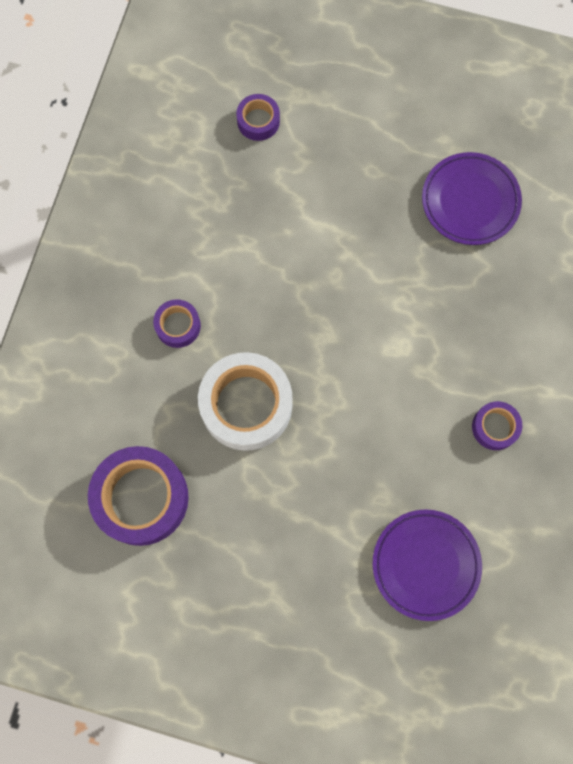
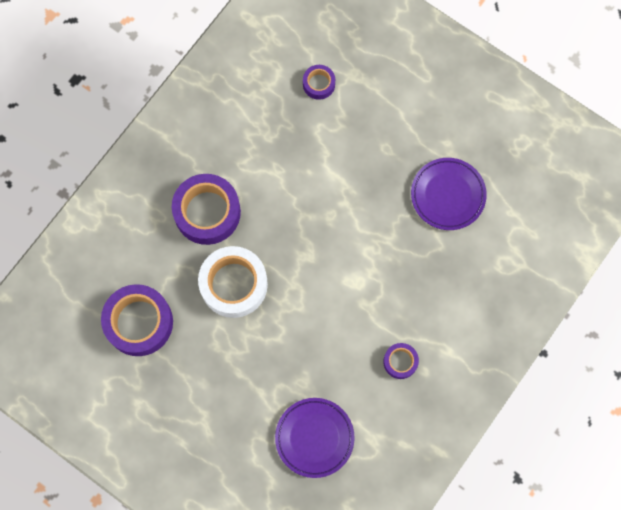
camera: 20 degrees right, 0 degrees up
(178, 326) = (207, 212): purple tape -> purple tape, size x1.99

